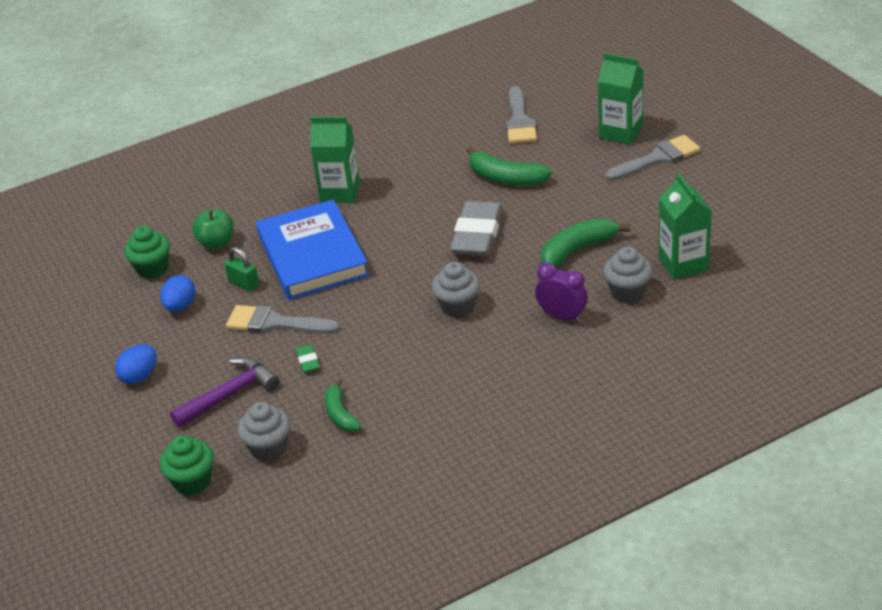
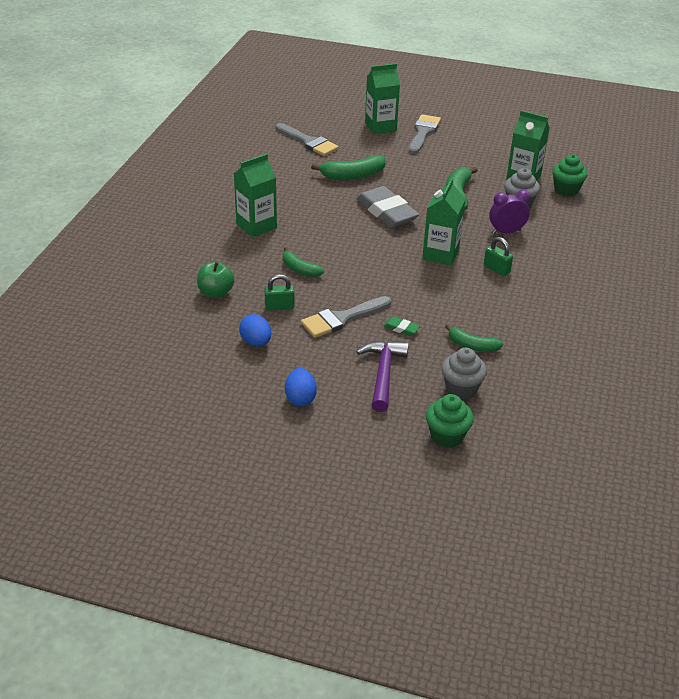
camera: 50 degrees left, 0 degrees up
(152, 269) = (193, 330): green cupcake -> green cupcake (566, 190)
(312, 255) = (299, 269): blue book -> green banana
(457, 306) = (440, 254): grey cupcake -> green carton
(486, 351) = (496, 269): none -> green padlock

